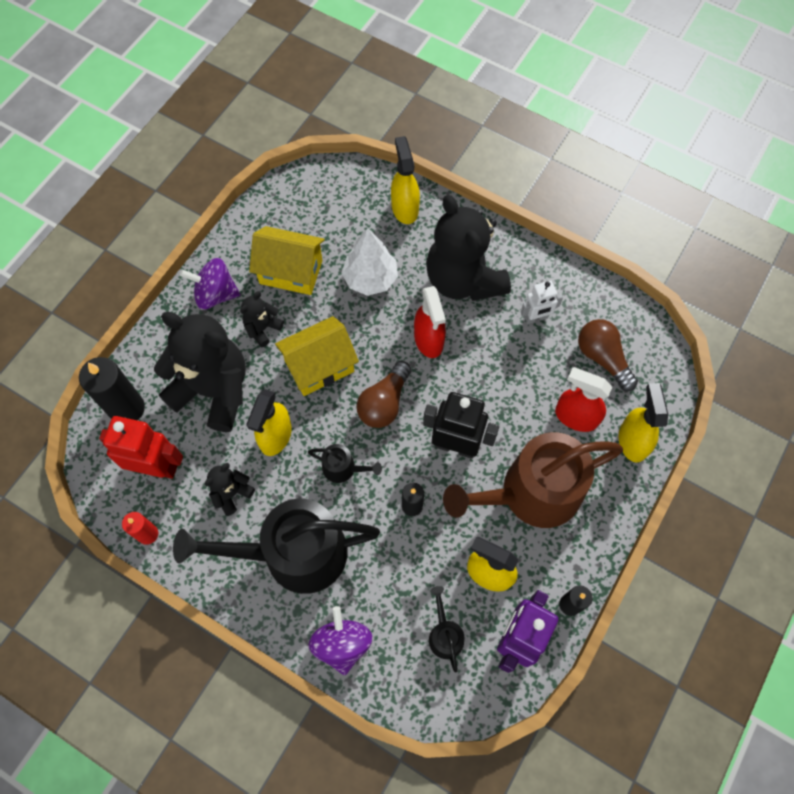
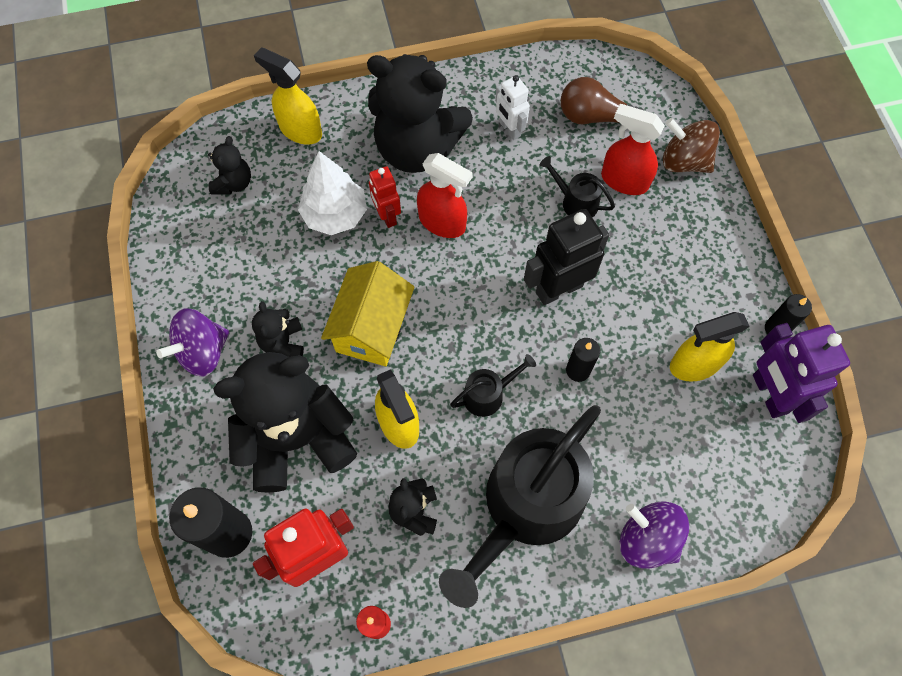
camera: 45 degrees left, 0 degrees up
(291, 272) = (255, 270): yellow house -> none
(333, 208) = (233, 183): none -> black teddy bear
(384, 403) = (462, 308): brown light bulb -> none
(400, 306) = (387, 216): none -> red robot
(445, 635) = (715, 447): black watering can -> black watering can (575, 202)
(532, 493) = (656, 270): brown watering can -> none
(536, 318) = (509, 129): white robot -> white robot turned 120 degrees clockwise
(575, 417) = (624, 181): red spray bottle -> red spray bottle turned 45 degrees clockwise
(632, 441) = (684, 161): yellow spray bottle -> brown spinning top

